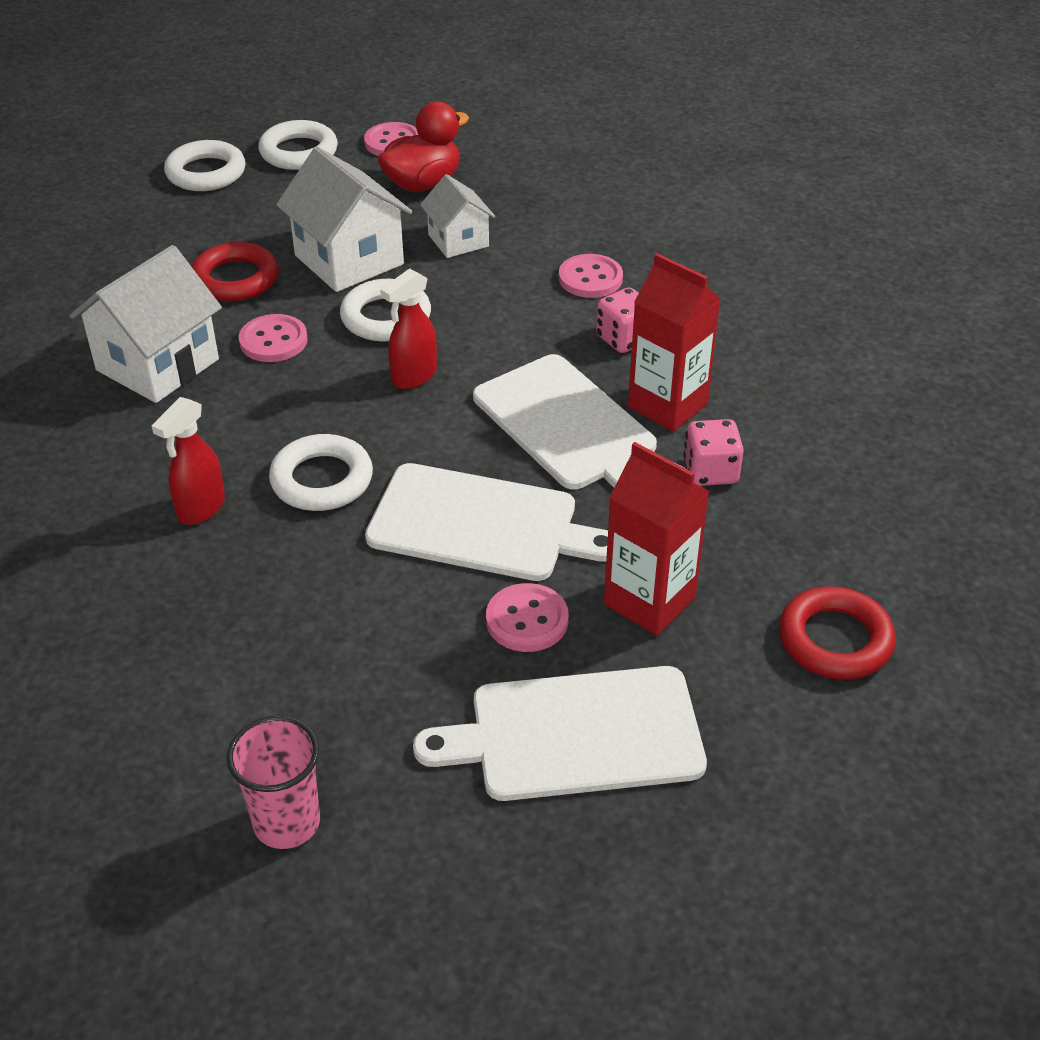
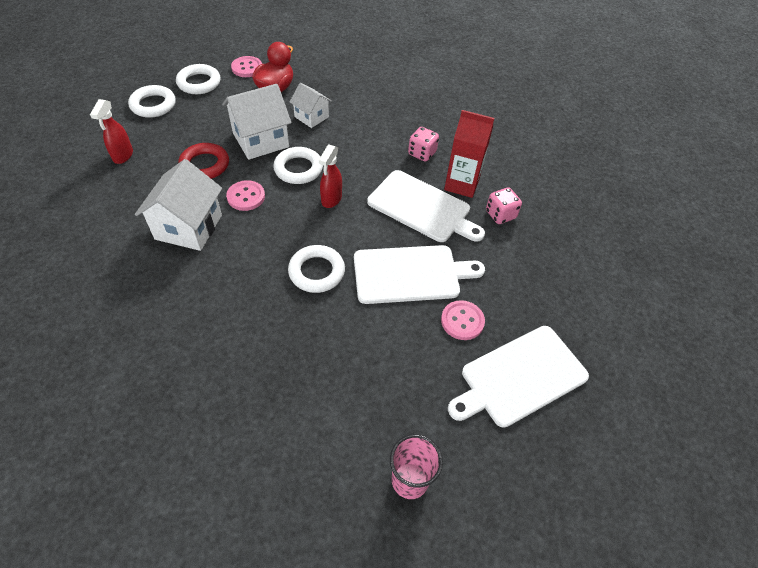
camera: 25 degrees left, 10 degrees up
(201, 508) = (261, 307): red spray bottle -> red spray bottle (123, 156)
(349, 260) = (261, 140): white house -> white house turned 60 degrees counterclockwise
(590, 278) = (388, 124): pink button -> none
(649, 601) = (512, 292): red carton -> none
(835, 640) = (602, 287): red ring -> none

